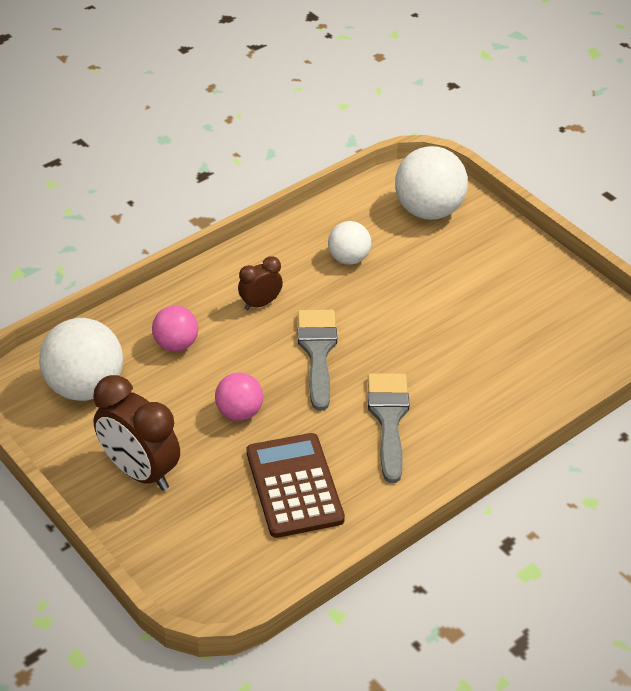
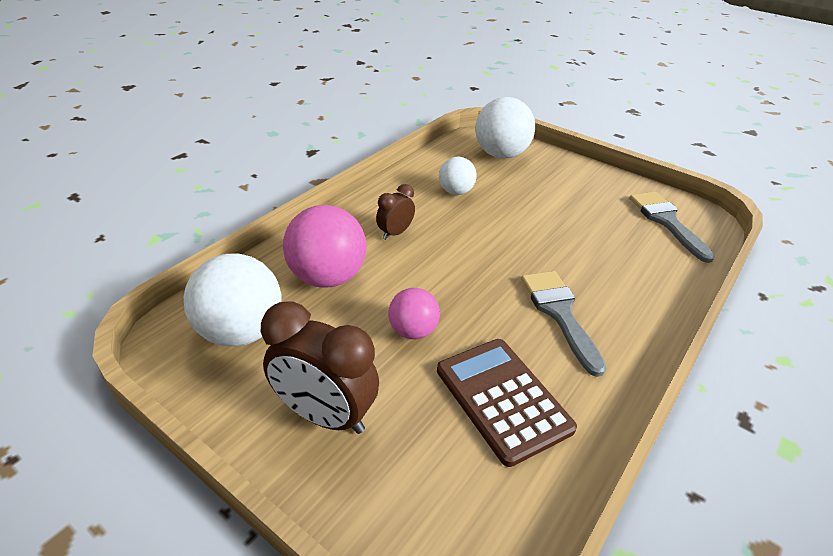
camera: 15 degrees left, 5 degrees down
(176, 344) = (327, 277): pink ball -> pink ball, size x1.73
(317, 352) = (464, 265): grey brush -> grey brush (666, 221)

